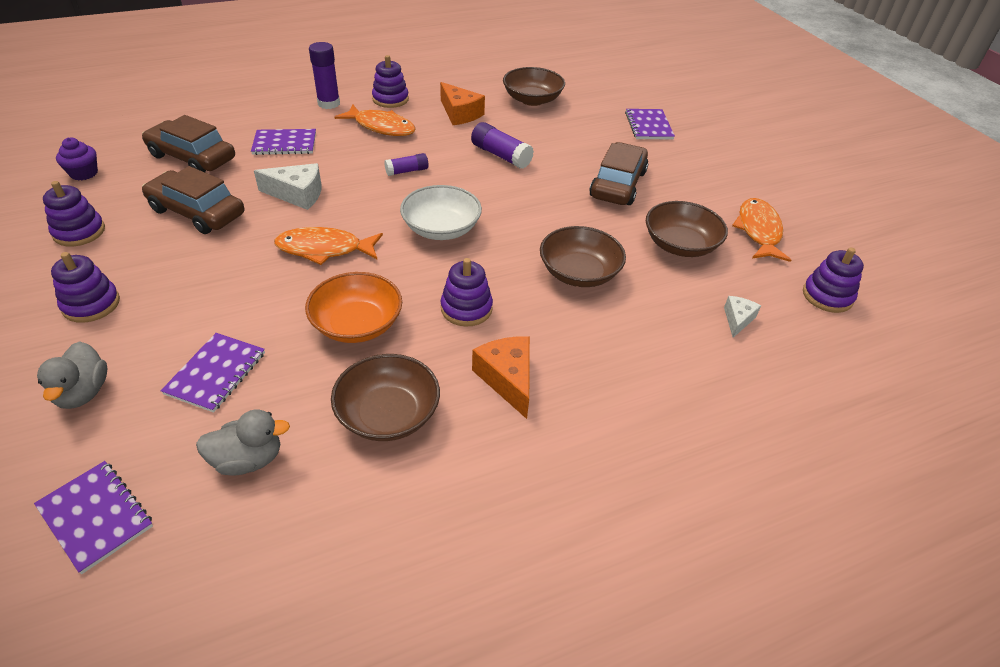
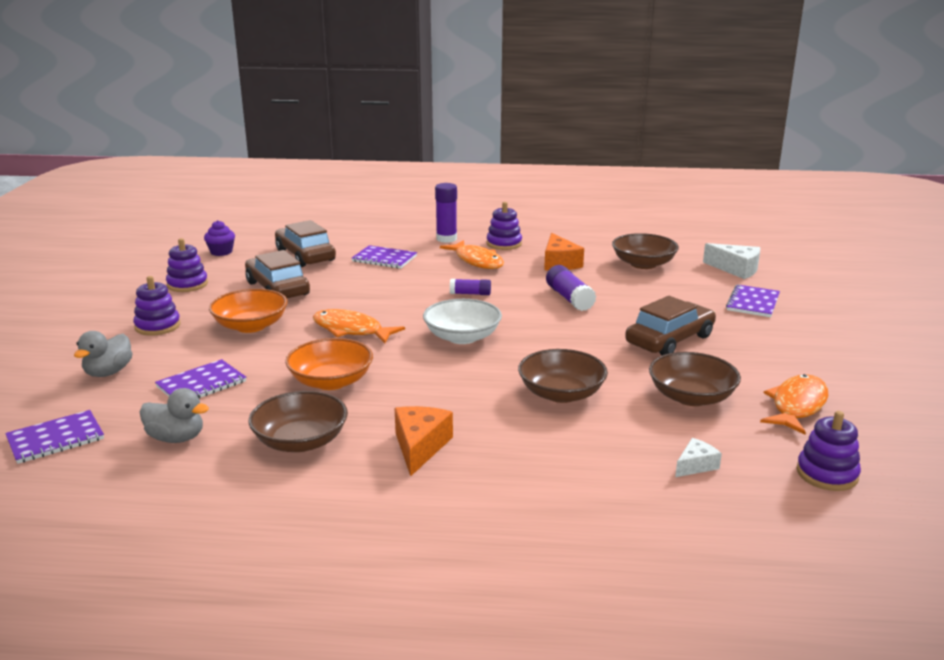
camera: 30 degrees right, 20 degrees down
(95, 516) = (55, 439): purple notebook -> purple notebook turned 75 degrees clockwise
(207, 273) = (251, 326): none -> orange bowl
(297, 194) = (363, 292): white cheese -> white cheese (736, 269)
(466, 308) = (431, 393): purple stacking toy -> none

